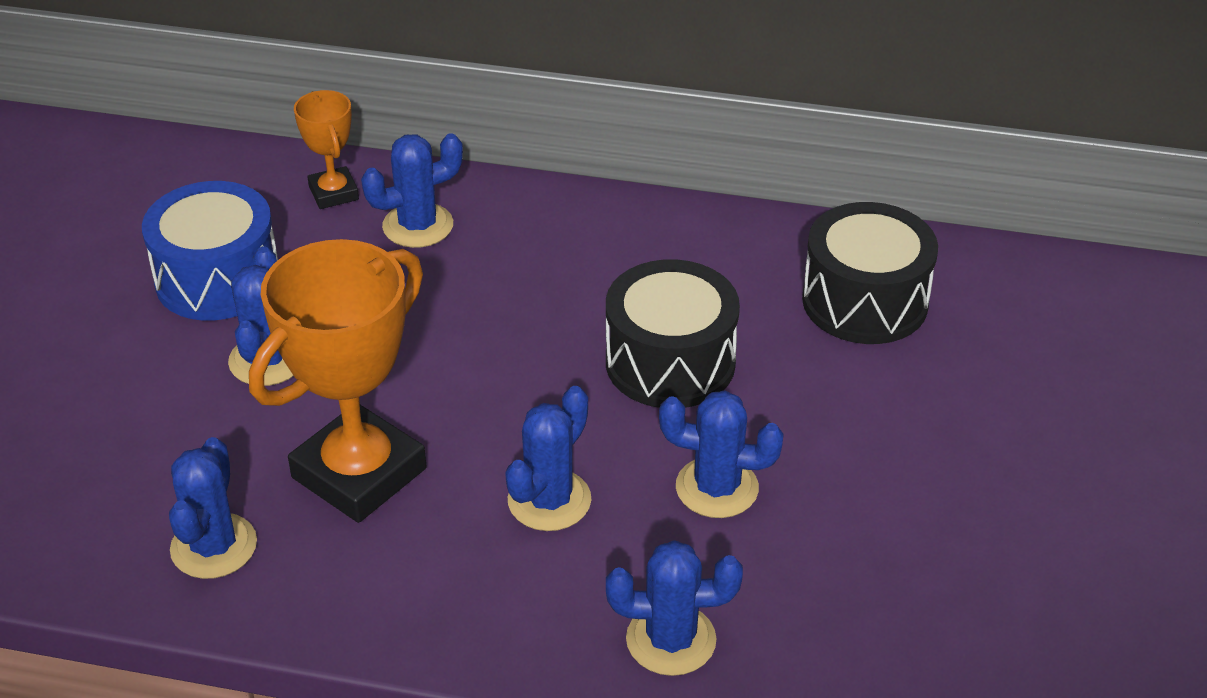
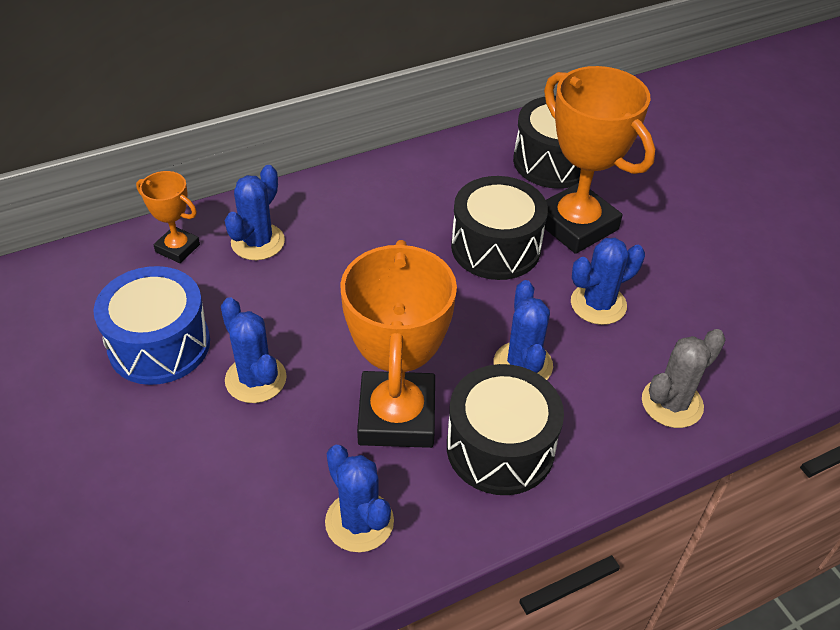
camera: 40 degrees left, 5 degrees up
(425, 566) = (500, 448): none -> black drum
(671, 640) = (672, 403): blue cactus -> grey cactus
(801, 387) = (576, 225): none -> orange trophy

